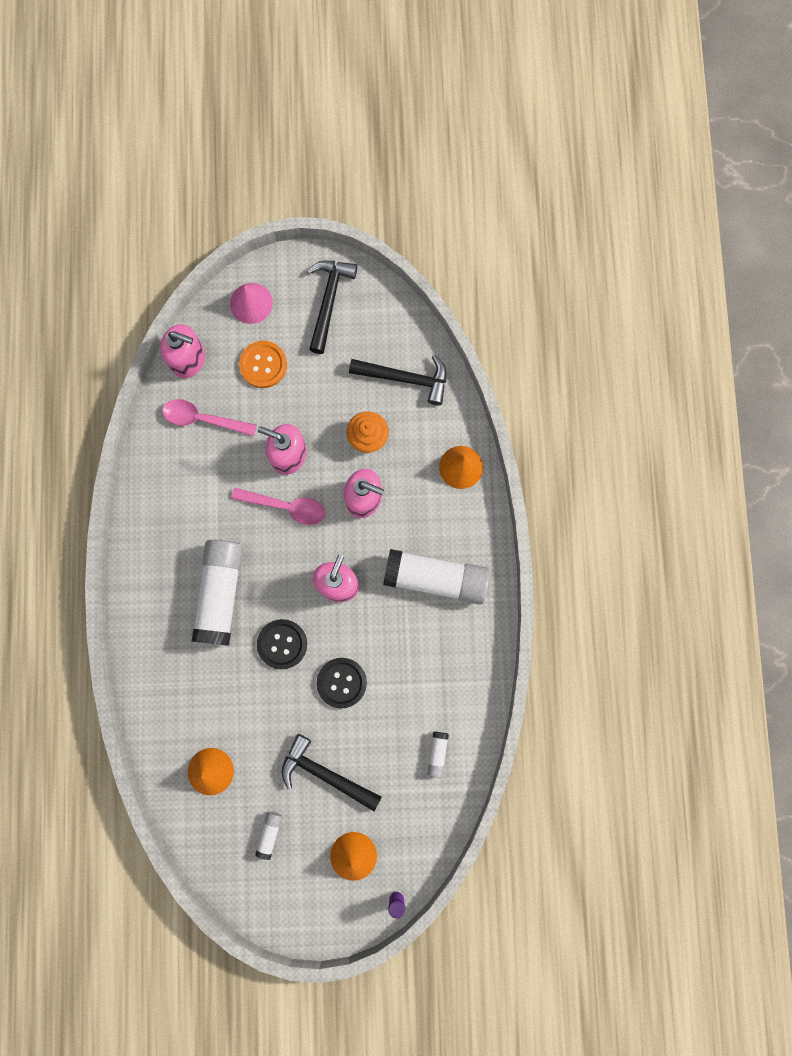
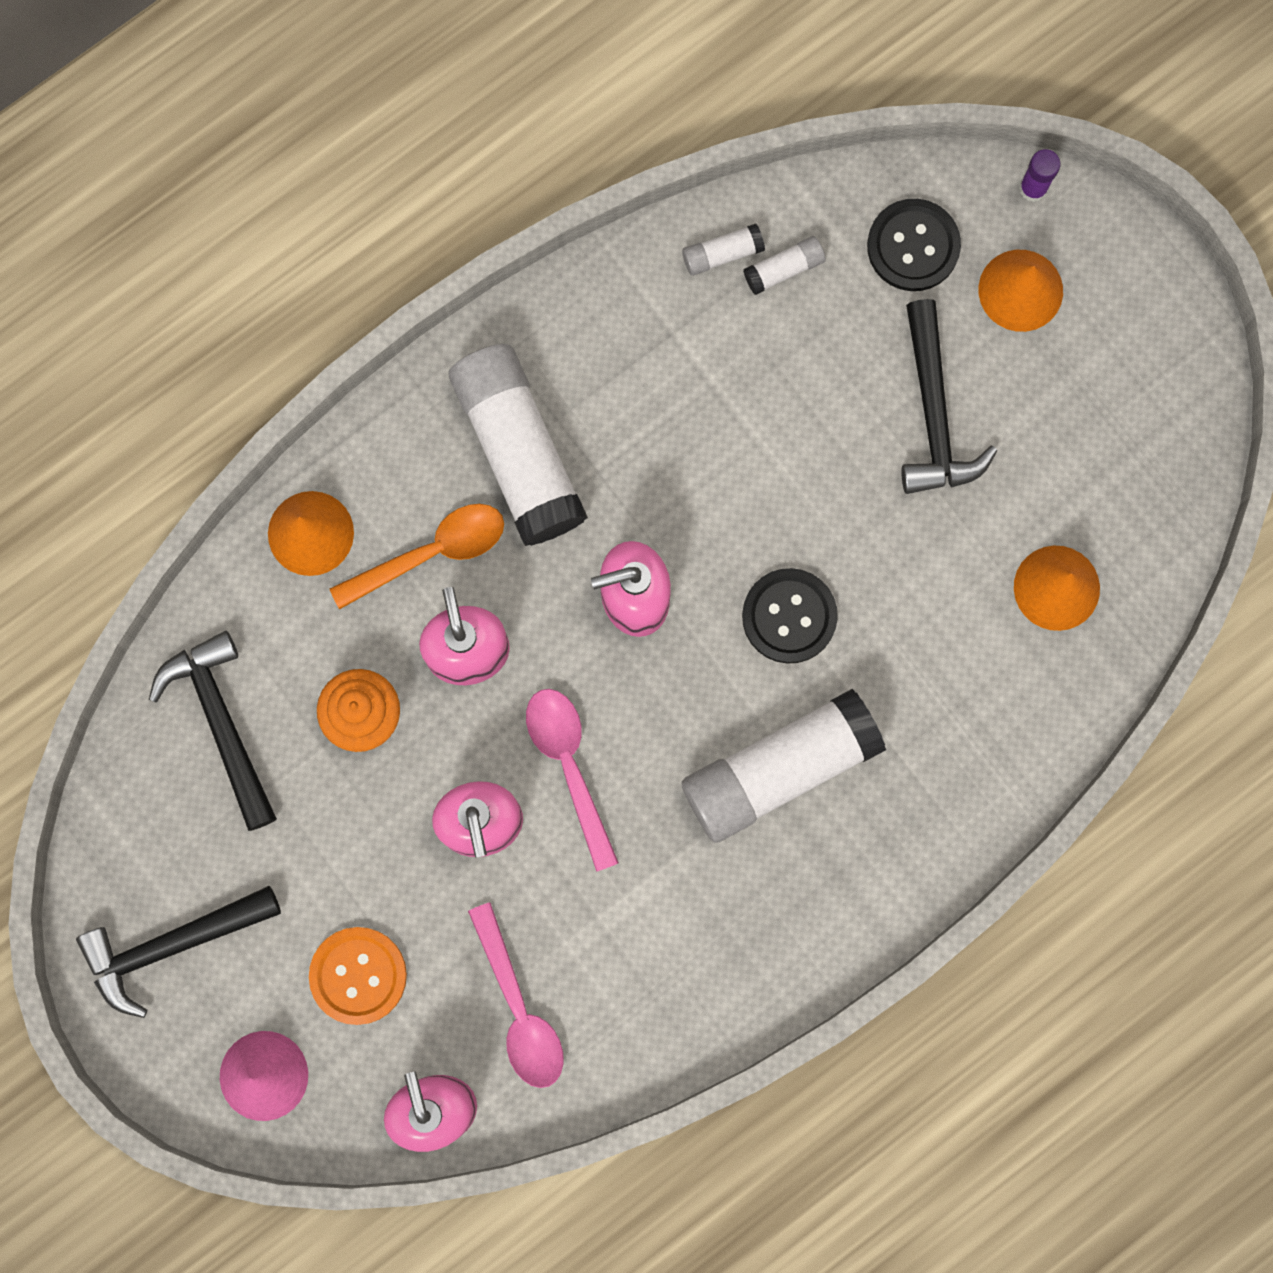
camera: 125 degrees left, 0 degrees up
(270, 833) = (1079, 434): white glue stick -> white glue stick (722, 254)
(341, 682) = (782, 484): black button -> black button (913, 246)
(417, 511) = (431, 553): none -> orange spoon

